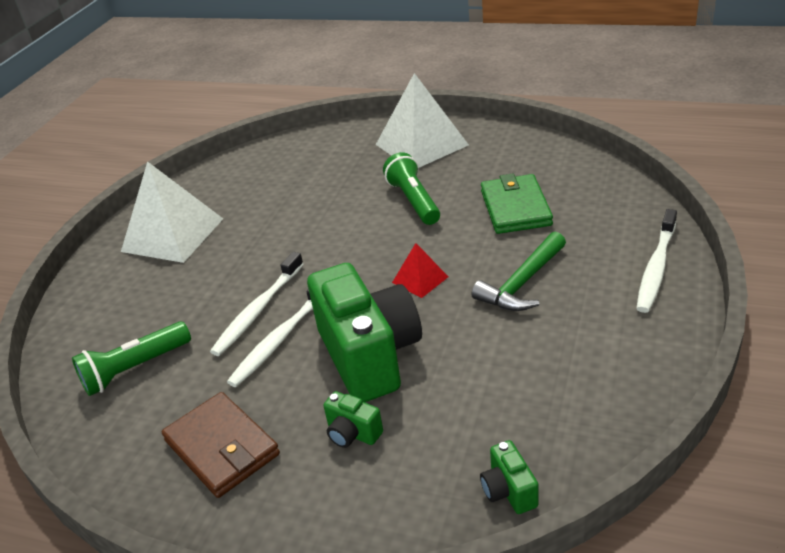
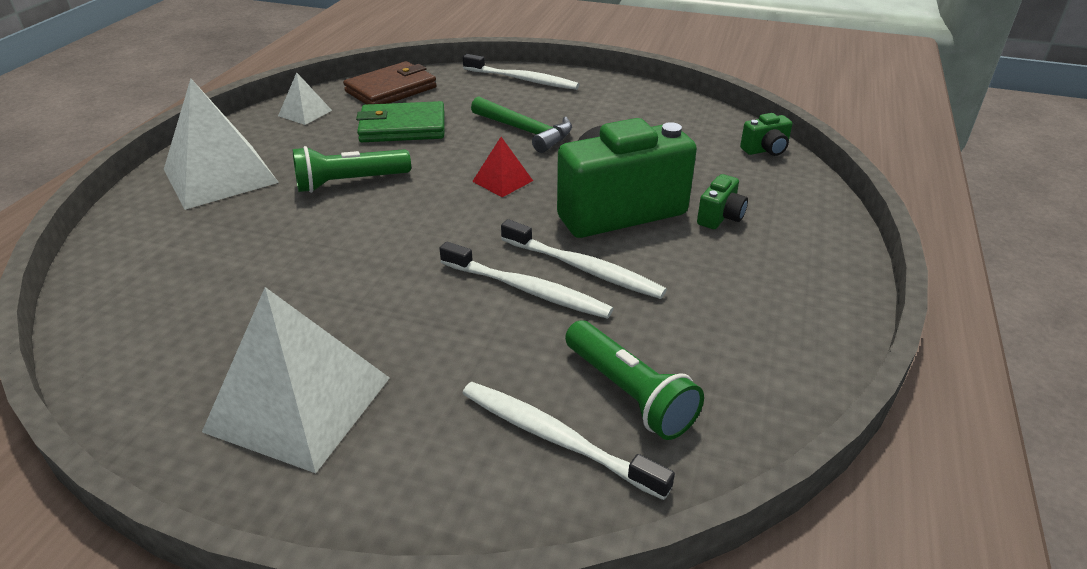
camera: 95 degrees left, 0 degrees up
(109, 337) = (556, 438): none -> white toothbrush
(222, 448) = (752, 297): brown wallet -> brown wallet (391, 89)
(533, 153) = (305, 113): none -> white pyramid

